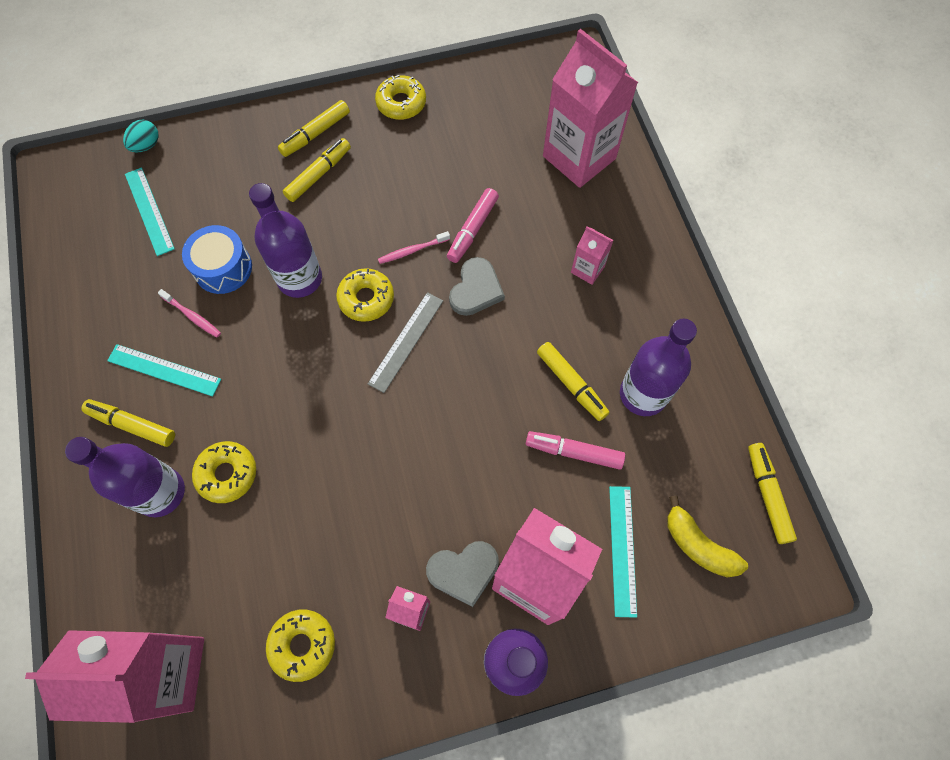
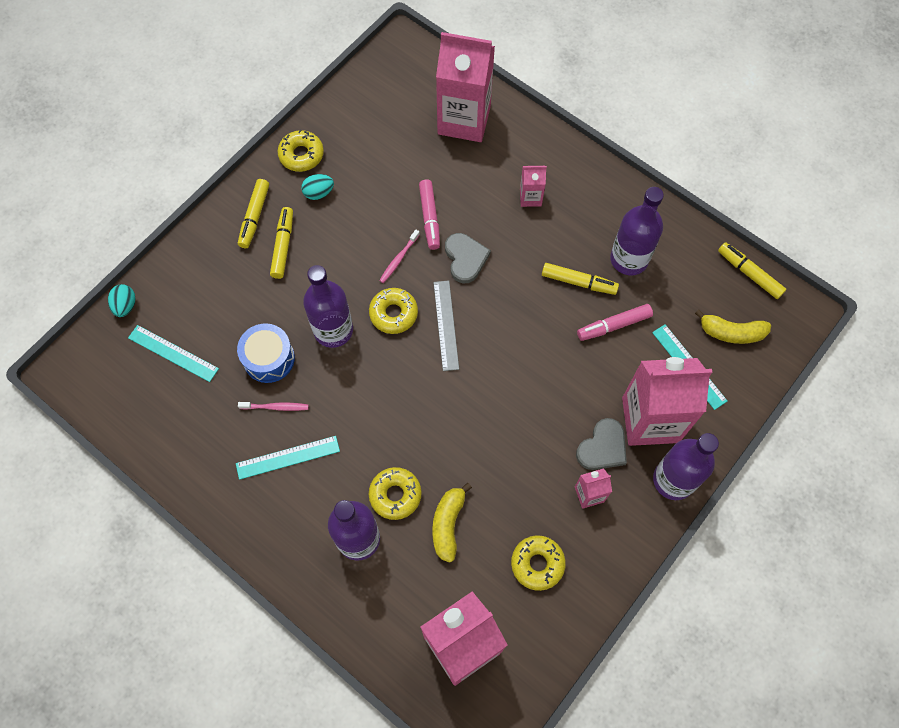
camera: 35 degrees left, 0 degrees up
(132, 425) = (298, 509): yellow marker -> none
(251, 539) = (448, 524): none -> yellow banana
(389, 146) = (319, 193): none -> turquoise egg

